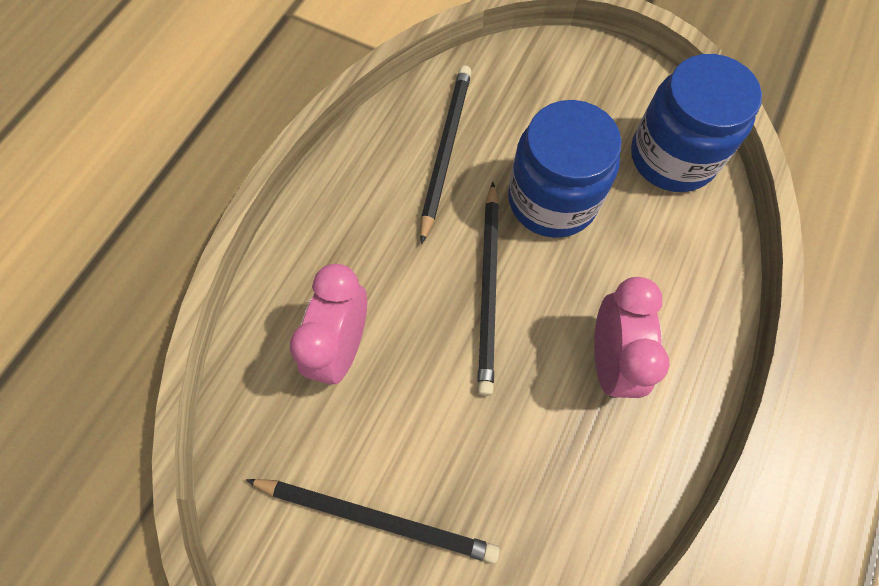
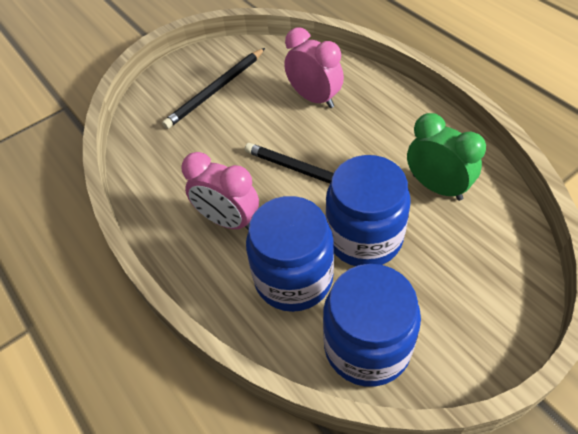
camera: 120 degrees right, 15 degrees down
(445, 151) = (437, 187): black pencil -> green clock
(642, 250) = (293, 278): none -> blue jar

